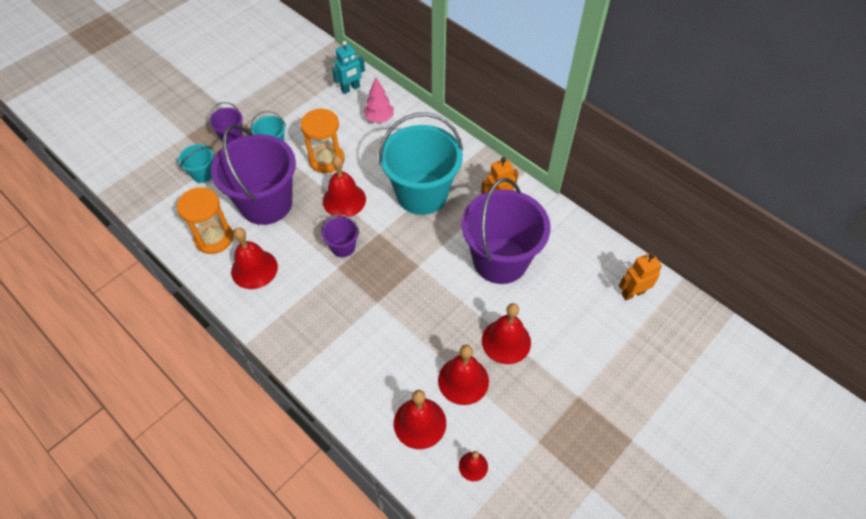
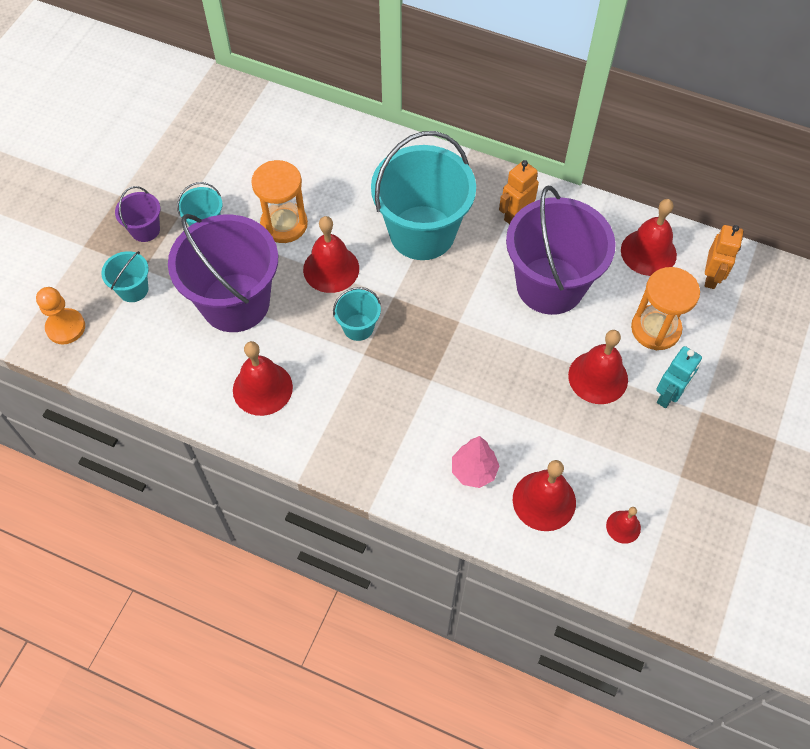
camera: 20 degrees left, 5 degrees up
(146, 186) = (65, 327): none -> orange pawn
(214, 238) = (192, 366): orange hourglass -> orange hourglass (655, 329)
(343, 247) = (358, 327): purple bucket -> turquoise bucket
(350, 88) = (268, 122): turquoise robot -> turquoise robot (668, 395)
(379, 119) = (324, 152): pink tree -> pink tree (474, 471)
(463, 380) = (570, 437): red bell -> red bell (648, 252)
(632, 293) = (711, 277): orange robot -> orange robot turned 150 degrees clockwise

